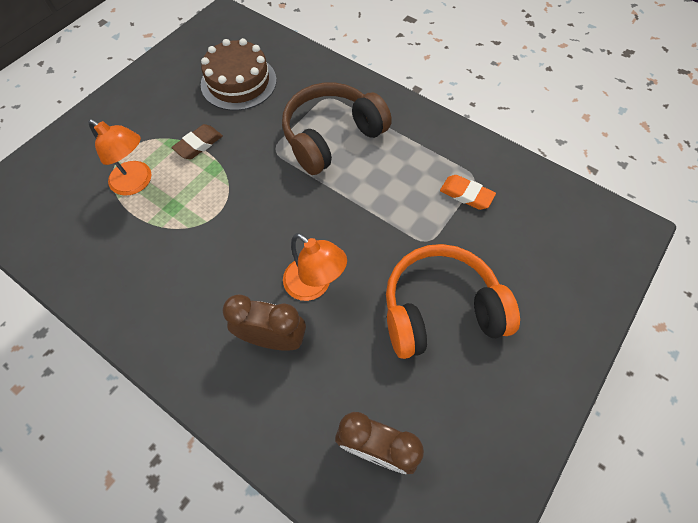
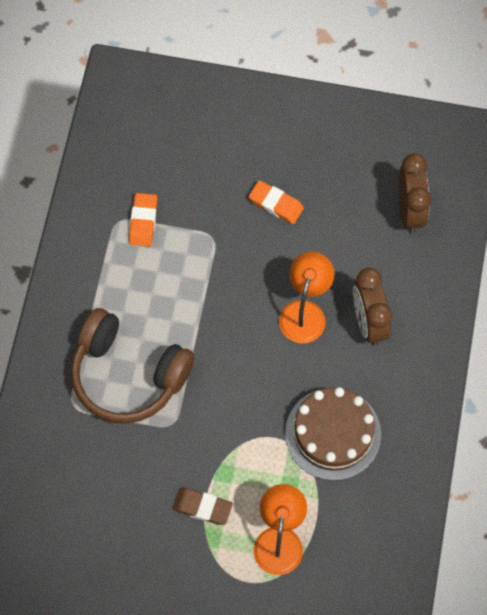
camera: 115 degrees left, 5 degrees up
(238, 82) = (92, 517): brown cake -> brown cake (333, 434)
(440, 310) = (276, 204): orange headphones -> orange eraser

